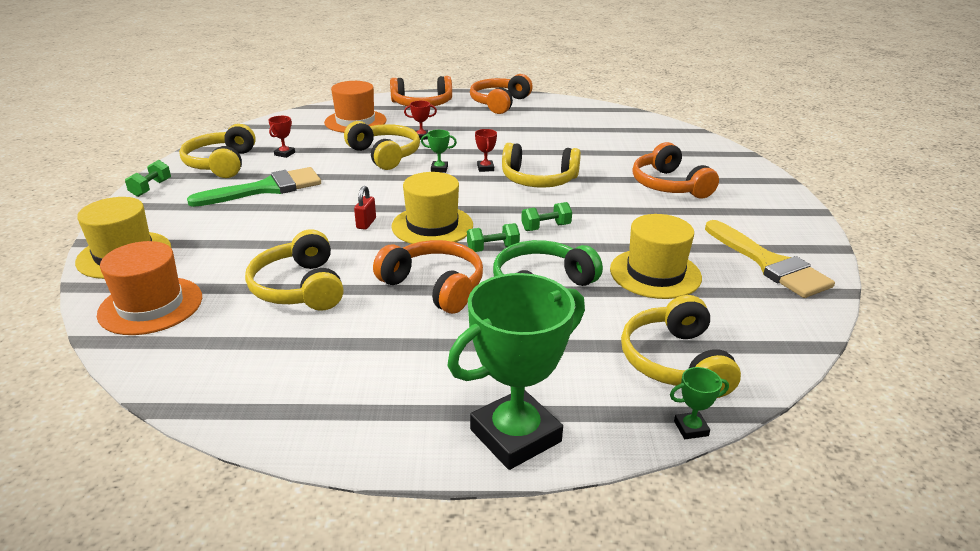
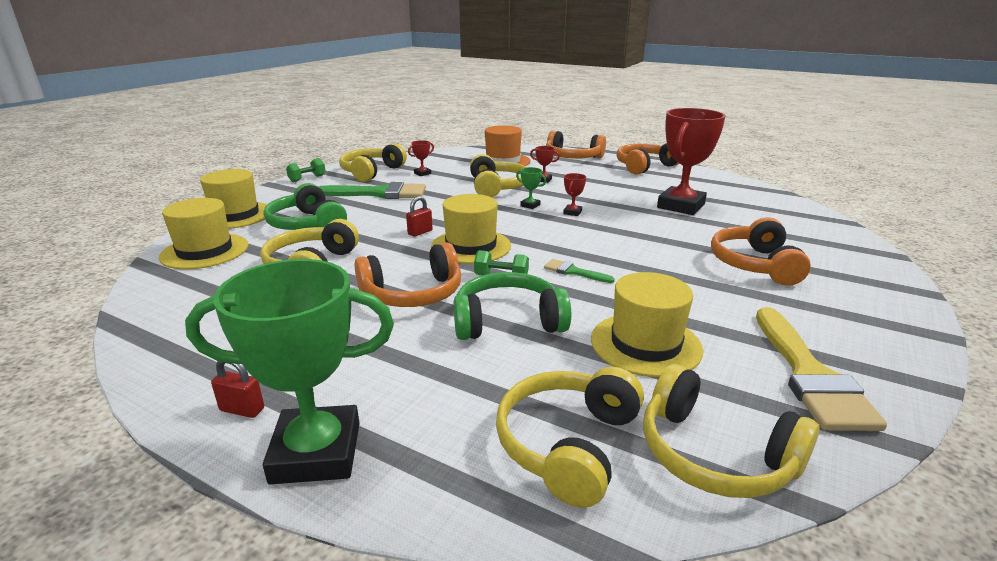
camera: 30 degrees right, 5 degrees down
(151, 305) = (205, 251): orange hat -> yellow hat
(230, 244) = (307, 224): none -> green headphones
(413, 431) = (242, 410): none -> red padlock
(434, 286) = (413, 294): orange headphones -> orange headphones turned 90 degrees clockwise
(538, 180) = (613, 231): yellow headphones -> yellow headphones (714, 455)
(546, 227) = (574, 272): green dumbbell -> green brush
(568, 141) = (680, 206): none -> red trophy
(691, 428) = (503, 529): green trophy -> none

